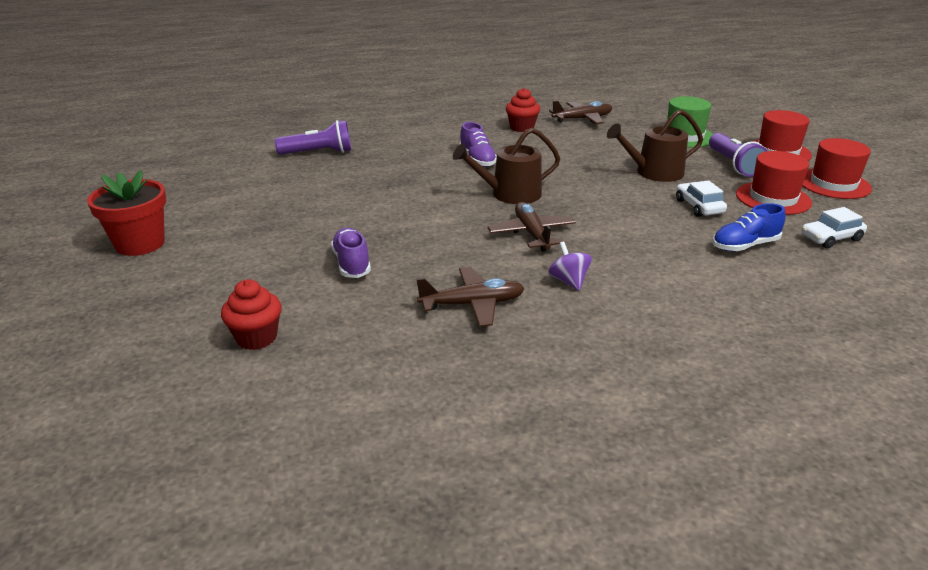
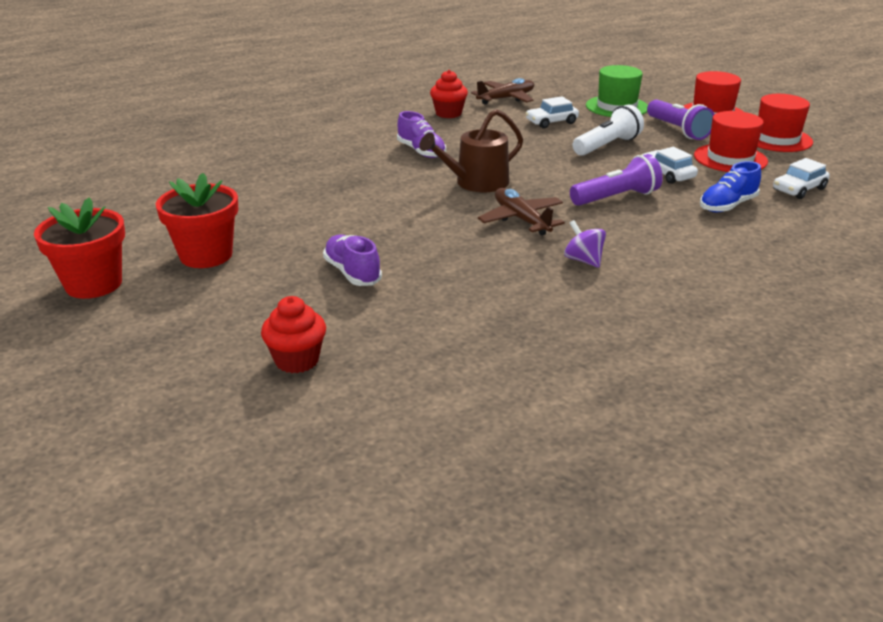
camera: 15 degrees left, 0 degrees up
(241, 231) = (206, 255): none -> red flower pot
(318, 153) = (240, 162): purple flashlight -> purple flashlight (616, 198)
(472, 304) = (502, 295): brown plane -> none
(612, 145) = (551, 122): none -> white car
(654, 172) = (607, 146): brown watering can -> white flashlight

